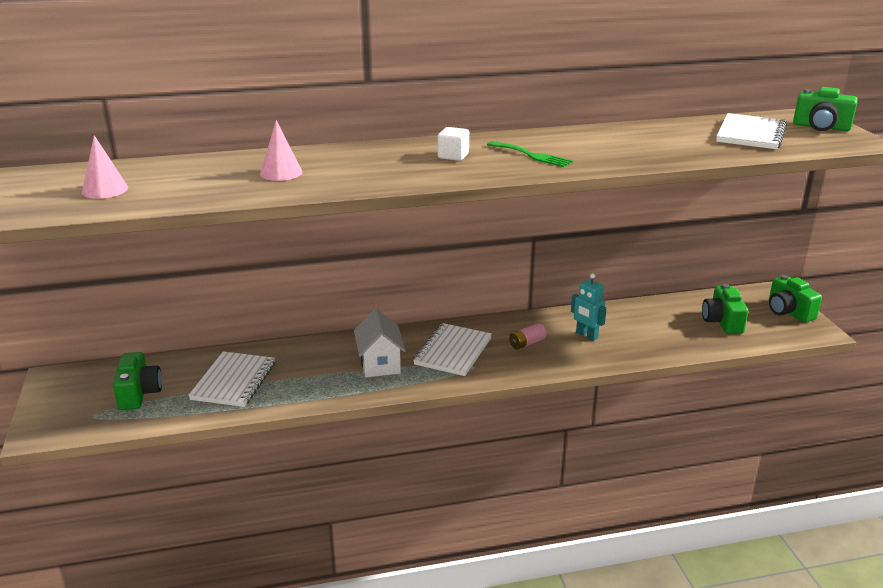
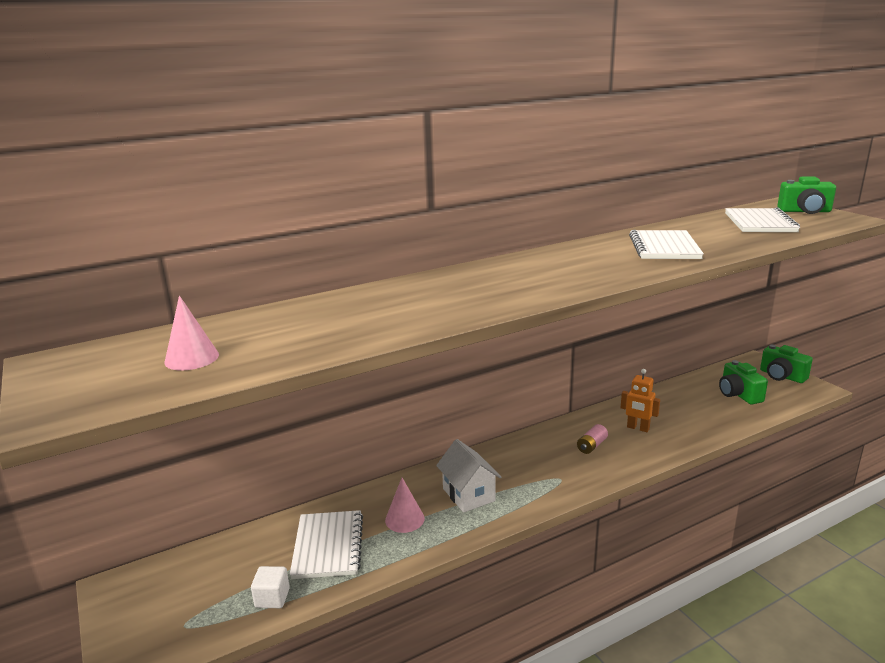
camera: 15 degrees left, 5 degrees down
(139, 393) = (227, 584): green camera -> none
(281, 173) = (377, 312): pink cone -> pink cone (404, 519)
(453, 156) = (532, 273): white cube -> white cube (272, 598)
(453, 351) = (530, 467): white notebook -> white notebook (664, 247)
(532, 155) = (603, 263): green fork -> none
(586, 335) = (638, 428): turquoise robot -> orange robot

